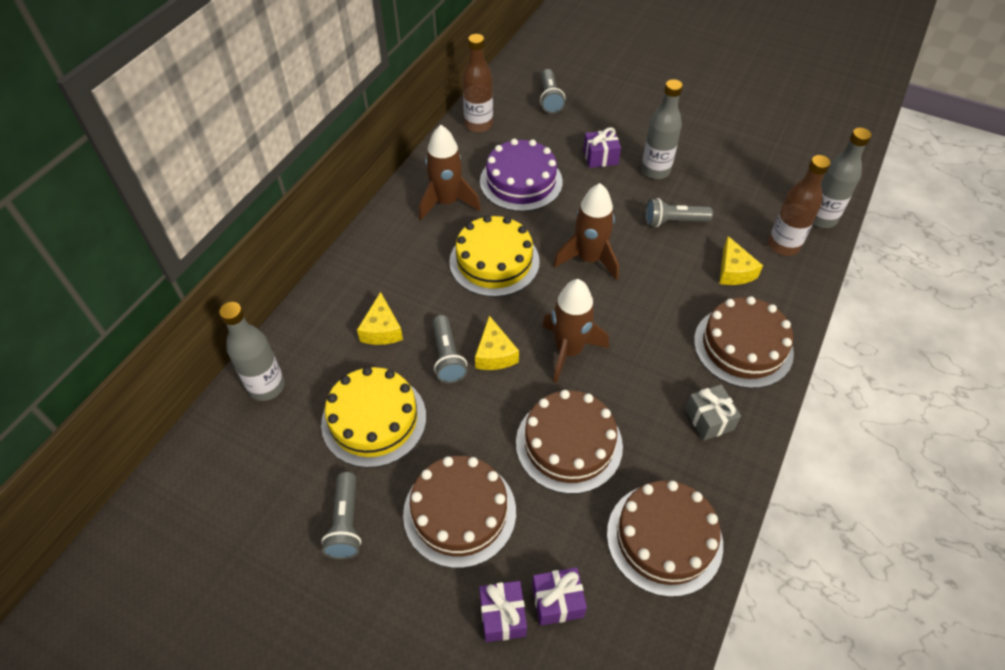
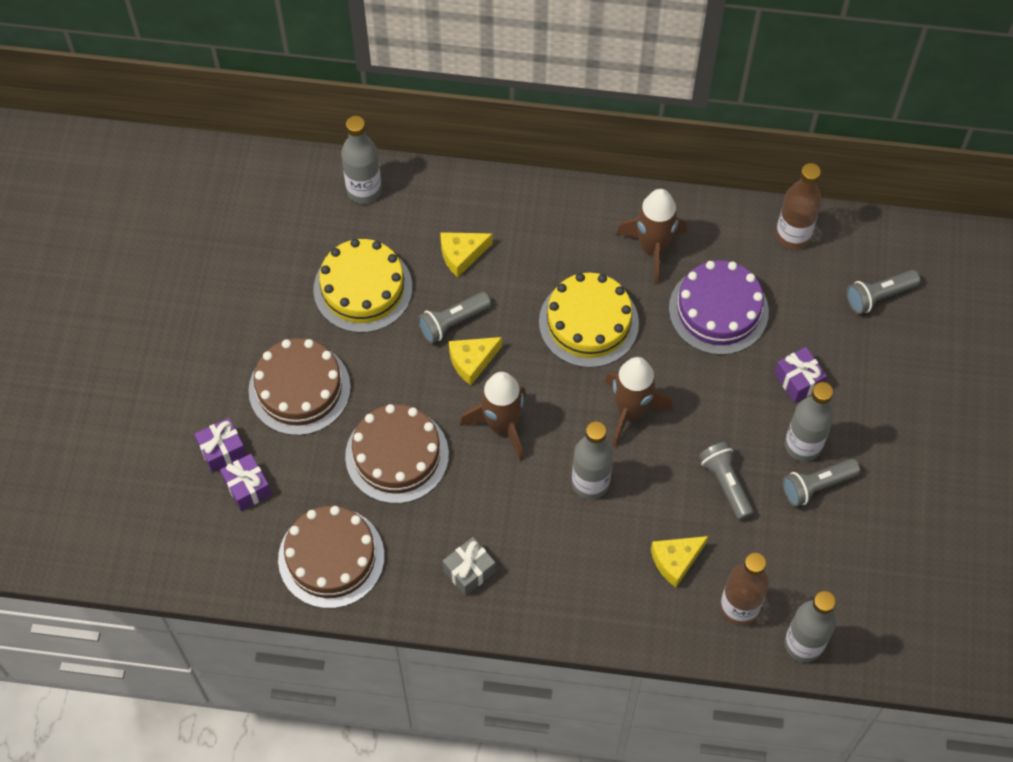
camera: 70 degrees right, 10 degrees up
(346, 523) = (260, 307): grey flashlight -> grey flashlight (816, 486)
(646, 305) = (590, 483): none -> grey bottle
(743, 346) = (572, 588): brown cake -> none

